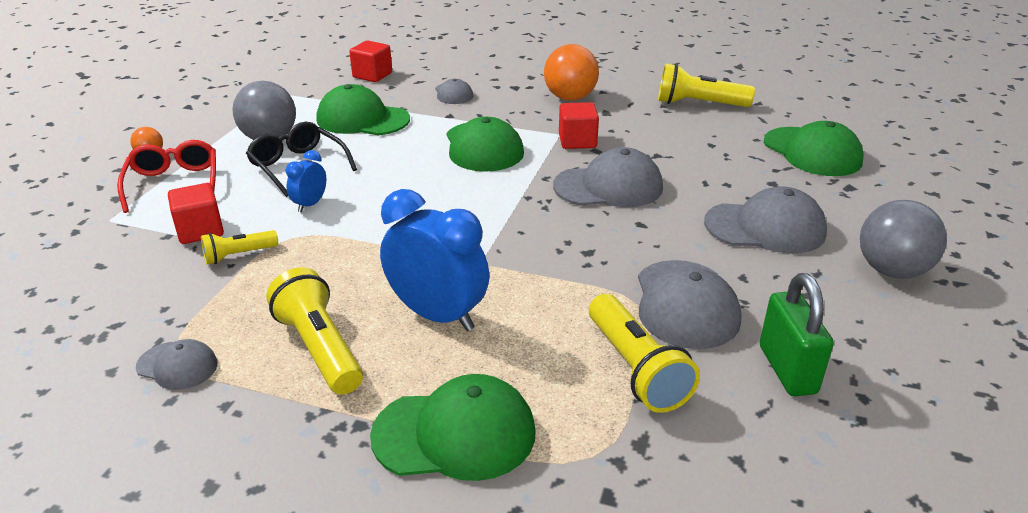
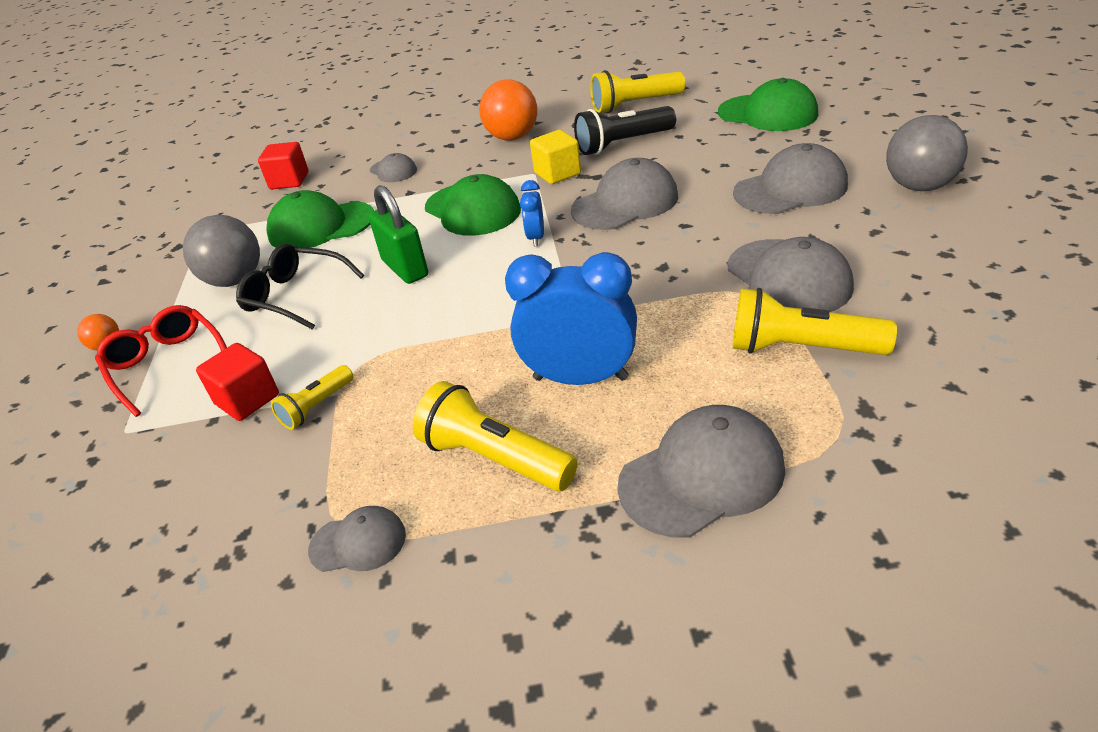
camera: 20 degrees left, 5 degrees up
(310, 204) = (346, 327): blue clock -> blue clock (536, 238)
(455, 434) = (702, 476): green cap -> grey cap
(577, 141) = (557, 173): red cube -> yellow cube
(636, 368) = (801, 348): yellow flashlight -> yellow flashlight turned 150 degrees clockwise
(655, 135) = (623, 144): none -> black flashlight
(787, 369) = (919, 297): green padlock -> green padlock (405, 268)

